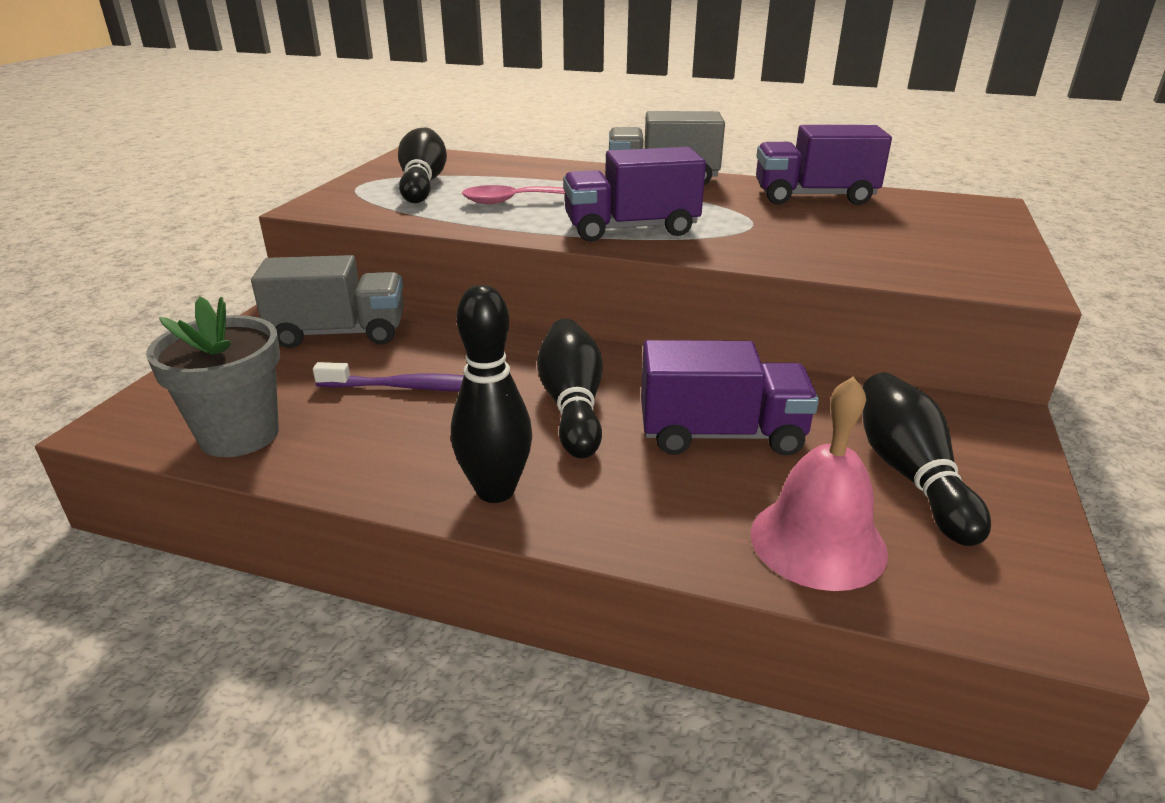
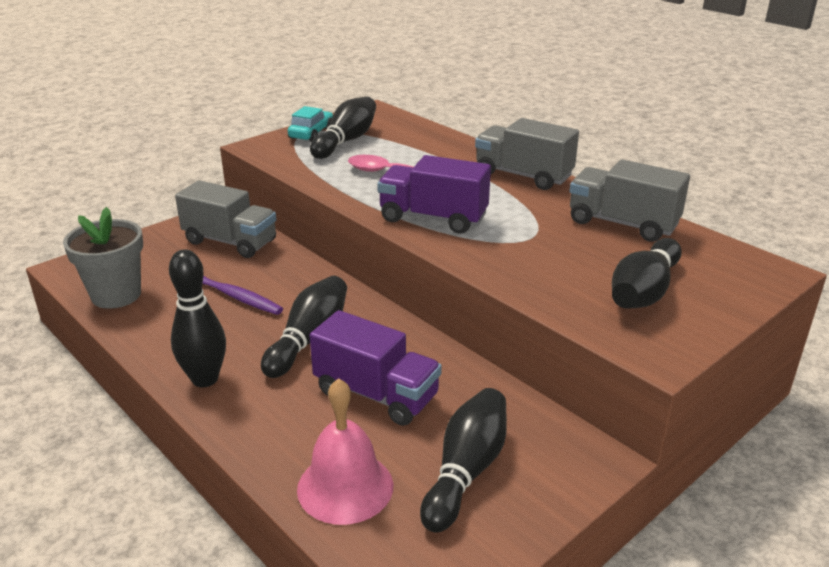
camera: 30 degrees right, 0 degrees up
(369, 184) = (311, 133): none -> turquoise car
(814, 197) = (622, 223): purple truck -> grey truck
(922, 242) = (644, 292): none -> black bowling pin

